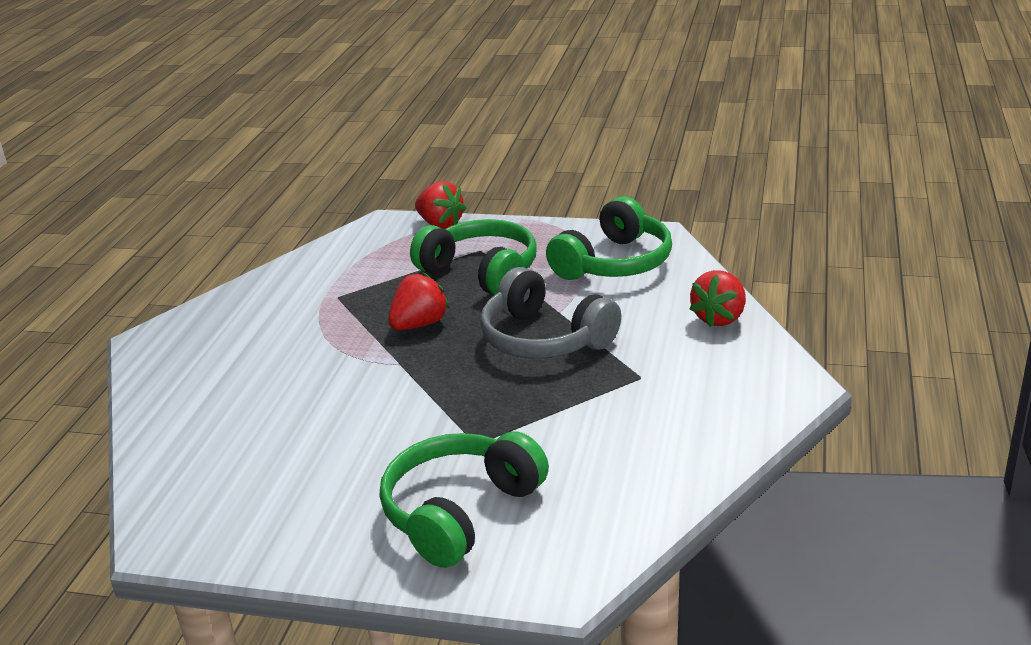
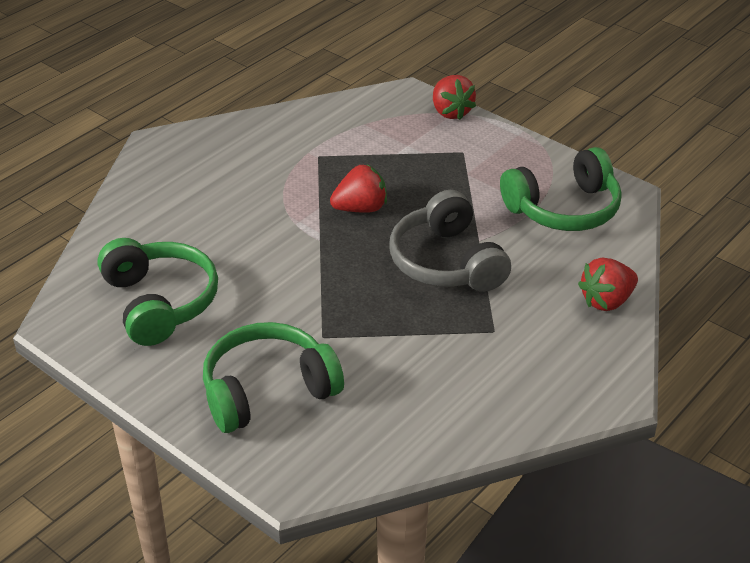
camera: 25 degrees right, 10 degrees up
(481, 272) = (447, 176): green headphones -> green headphones (160, 302)

